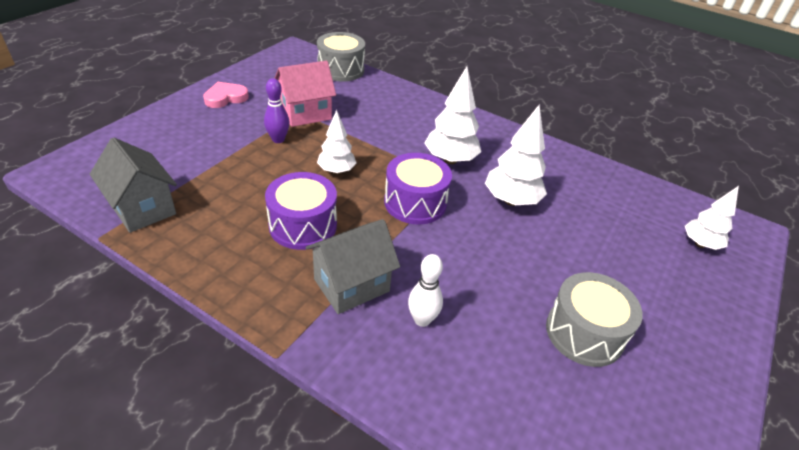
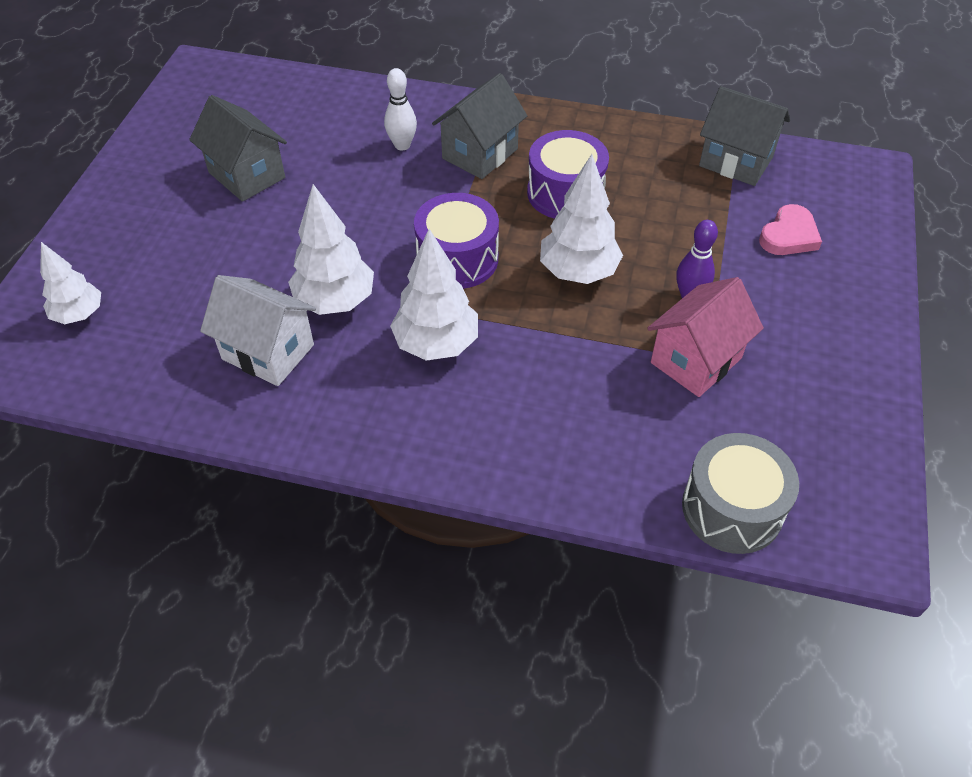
camera: 165 degrees right, 10 degrees up
(225, 98) = (837, 349): pink heart -> pink heart (789, 235)
(336, 171) = (578, 272): white tree -> white tree, size x1.52
(558, 184) = (268, 352): none -> white house
(584, 333) = (247, 175): grey drum -> grey house

